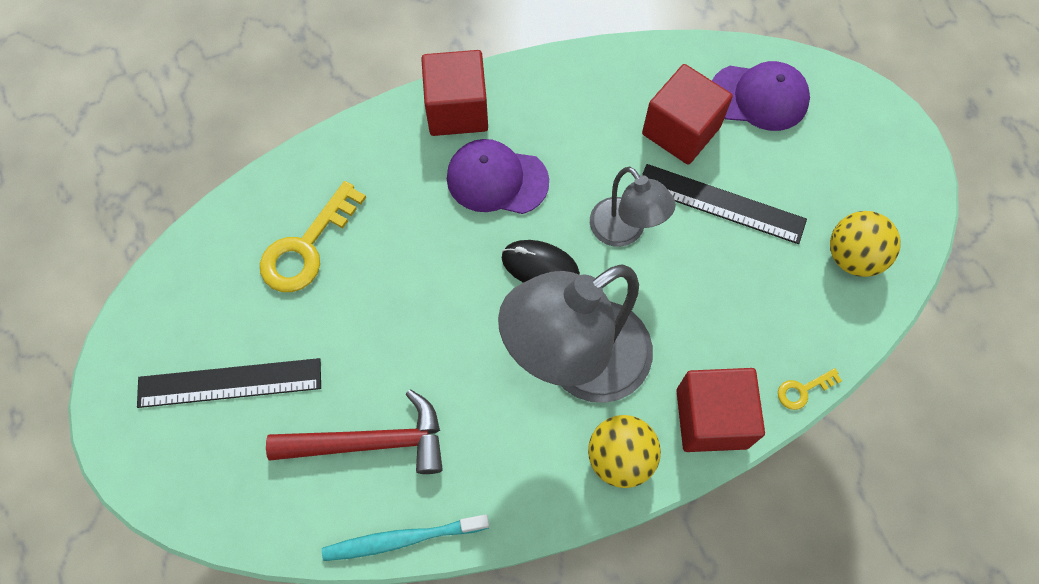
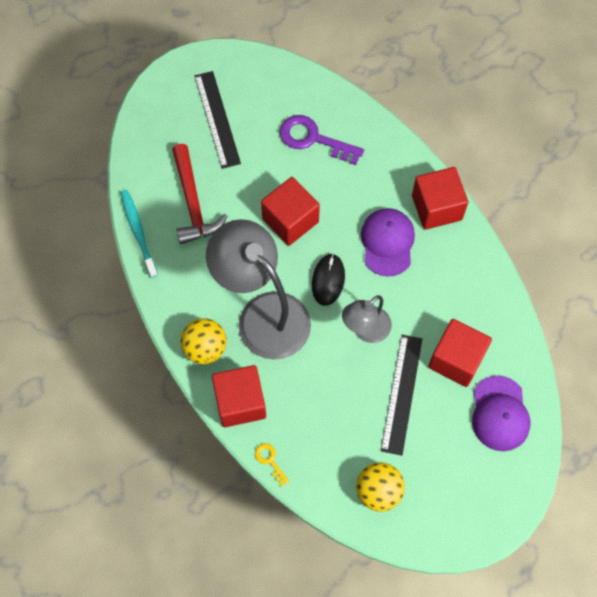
camera: 80 degrees right, 0 degrees up
(306, 247) = (313, 139): yellow key -> purple key
(434, 302) = (290, 220): none -> red cube

